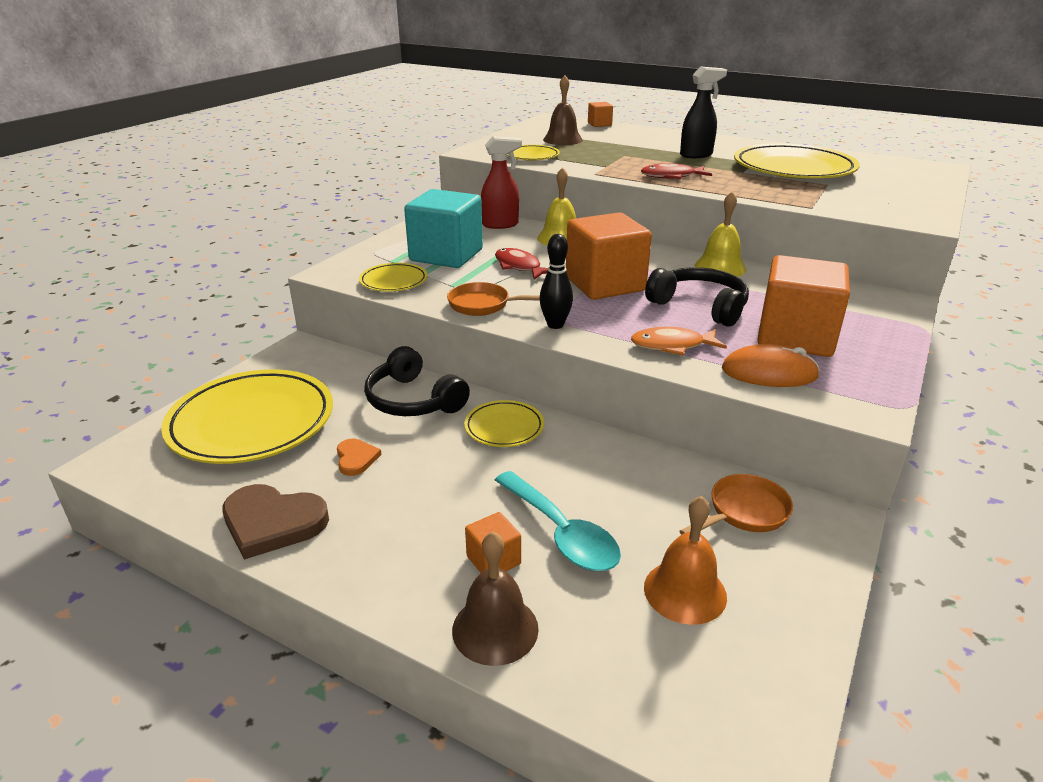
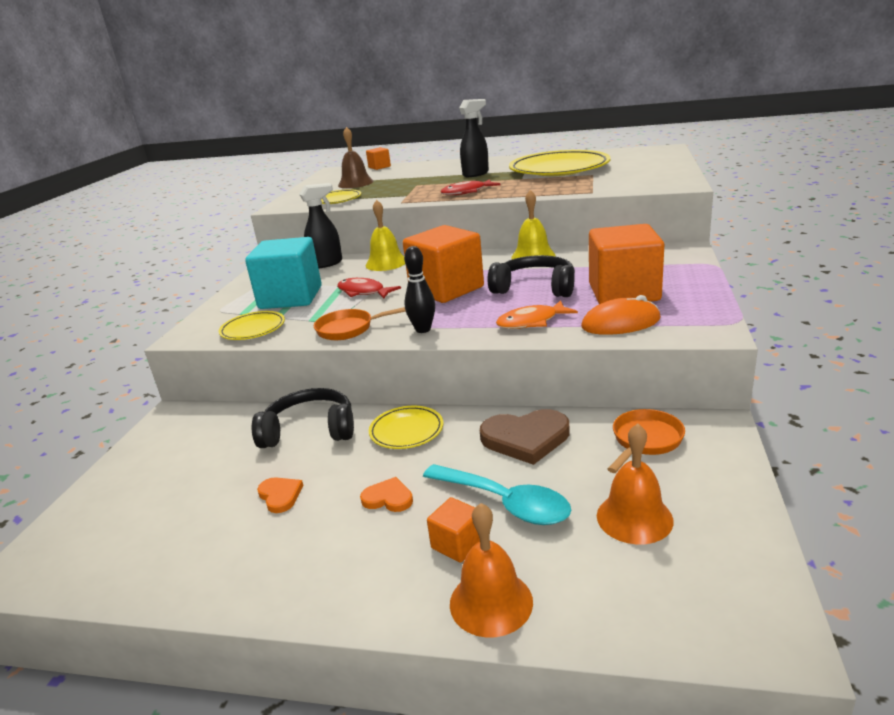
camera: 15 degrees left, 5 degrees down
(252, 422) = (156, 493): yellow plate -> none
(272, 523) = (224, 577): brown heart -> brown heart (525, 438)
(413, 400) = (310, 430): black headphones -> black headphones turned 150 degrees clockwise
(452, 492) = (388, 498): none -> orange heart
(495, 629) = (491, 602): brown bell -> orange bell
(500, 225) = (327, 263): red spray bottle -> black spray bottle

